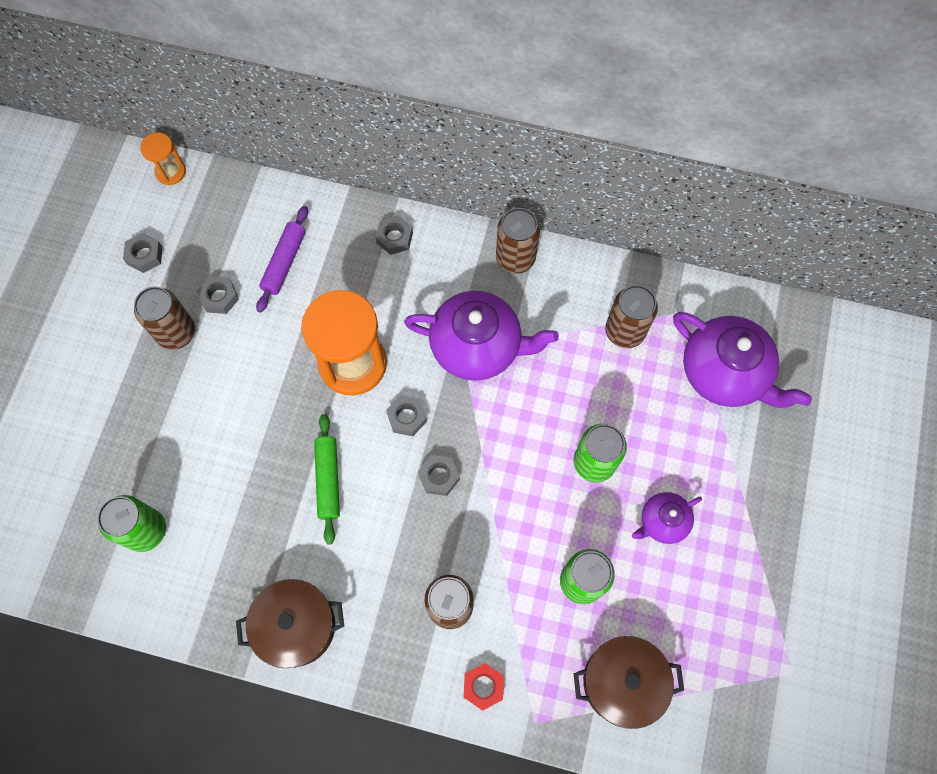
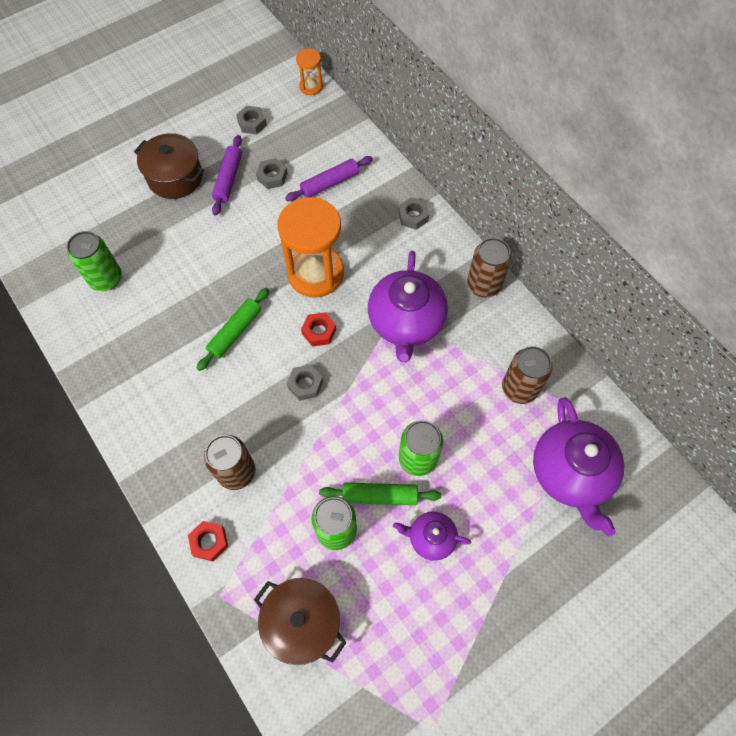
camera: 40 degrees right, 5 degrees down
(176, 333) = (228, 179): brown can -> purple rolling pin
(296, 626) = (135, 404): brown pot -> brown pot (175, 177)
(407, 417) = (319, 332): grey nut -> red nut
(477, 346) = (406, 322): purple teapot -> purple teapot turned 45 degrees clockwise
(591, 521) = (380, 496): none -> green rolling pin

